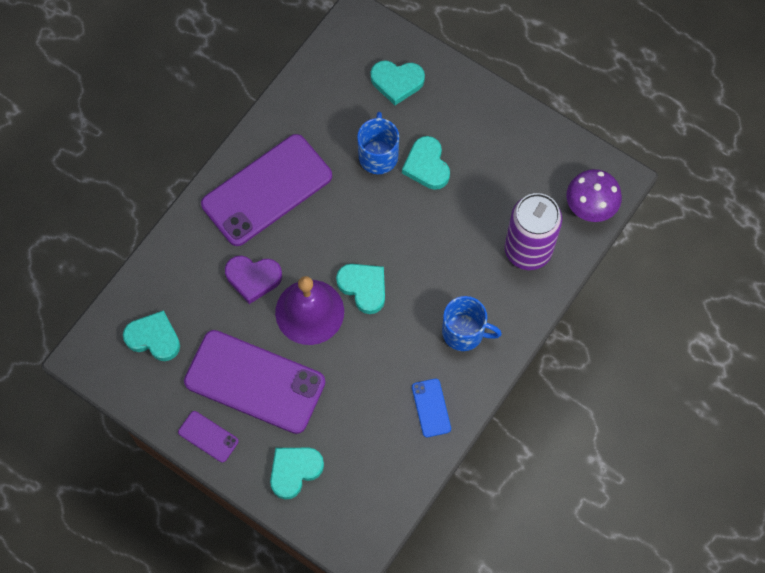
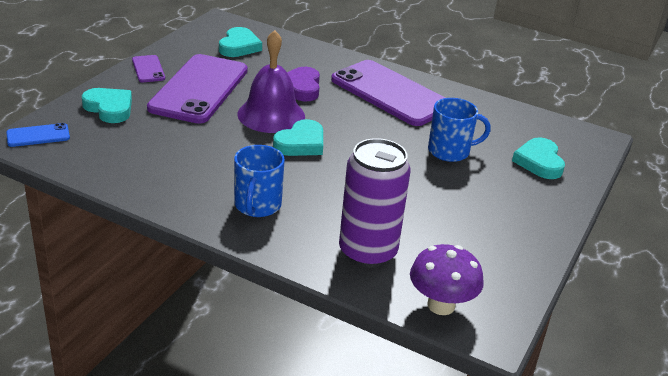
camera: 80 degrees right, 35 degrees down
(208, 436) = (148, 69): purple phone -> purple phone turned 45 degrees counterclockwise
(427, 165) = (450, 181): turquoise heart -> none
(431, 408) = (168, 184): blue phone -> blue phone (38, 135)

